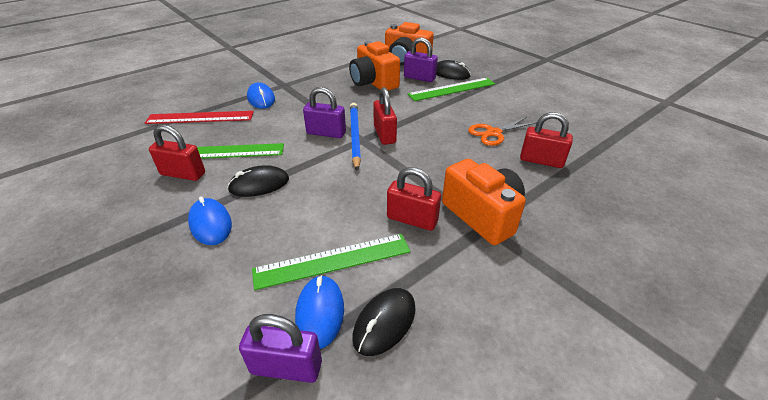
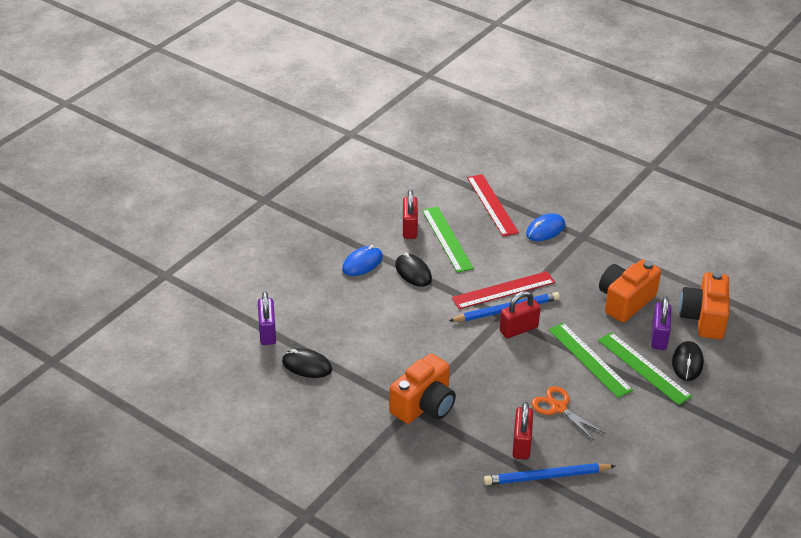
camera: 75 degrees right, 0 degrees up
(320, 312) = (305, 336): blue mouse -> none
(326, 133) = (503, 290): purple padlock -> red ruler
(333, 261) = (348, 332): green ruler -> green ruler (589, 359)
(412, 219) = (404, 365): red padlock -> none
(583, 155) = (546, 477): none -> blue pencil

